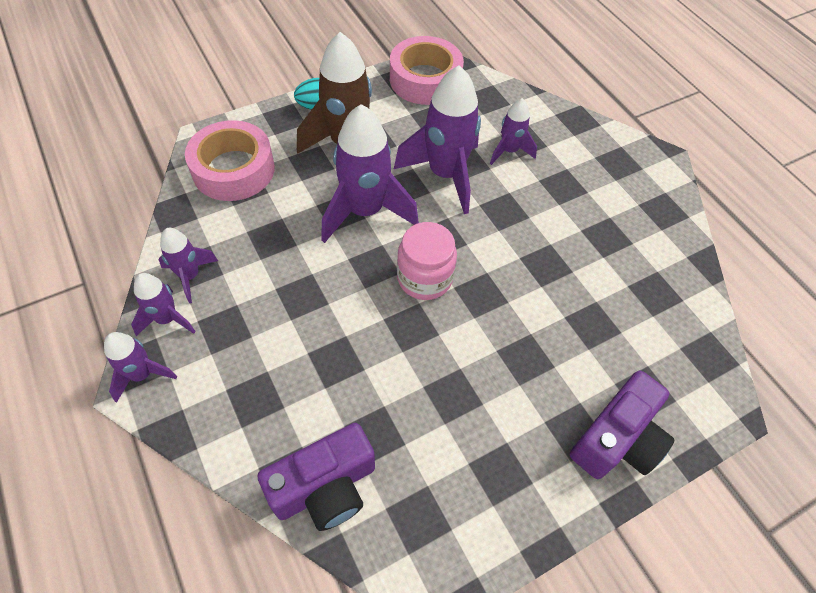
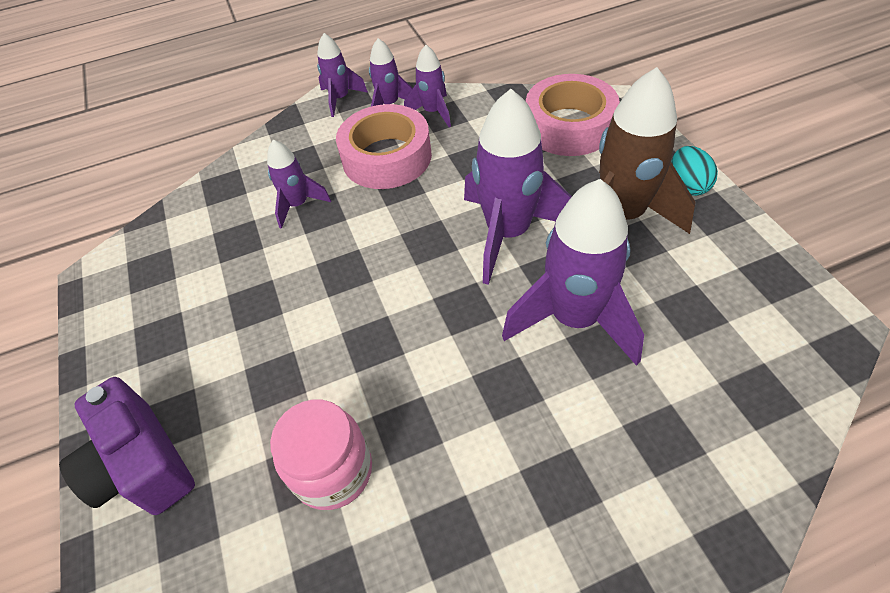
camera: 105 degrees right, 5 degrees down
(325, 487) = (205, 208): purple camera -> none
(424, 278) = (404, 286): pink jar -> pink jar (333, 471)
(425, 80) = (783, 306): pink tape -> pink tape (387, 157)
(509, 151) = (633, 411): purple rocket -> purple rocket (298, 205)

